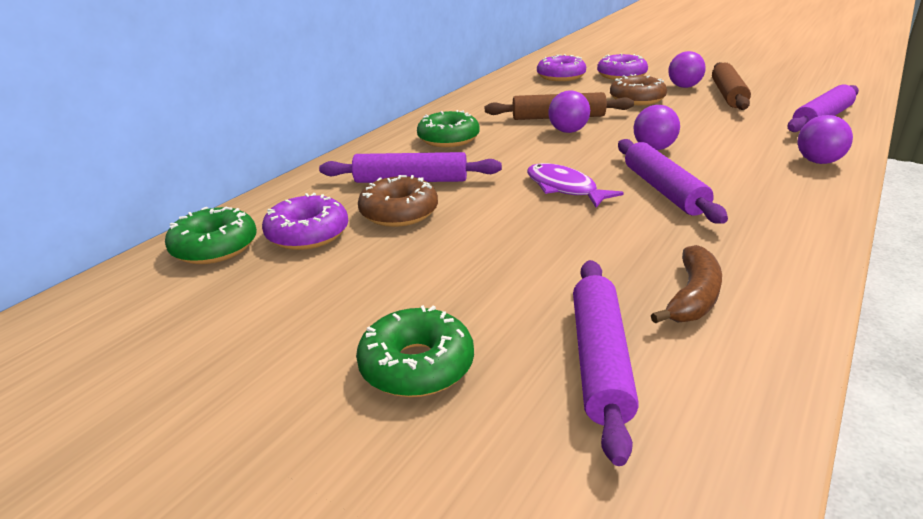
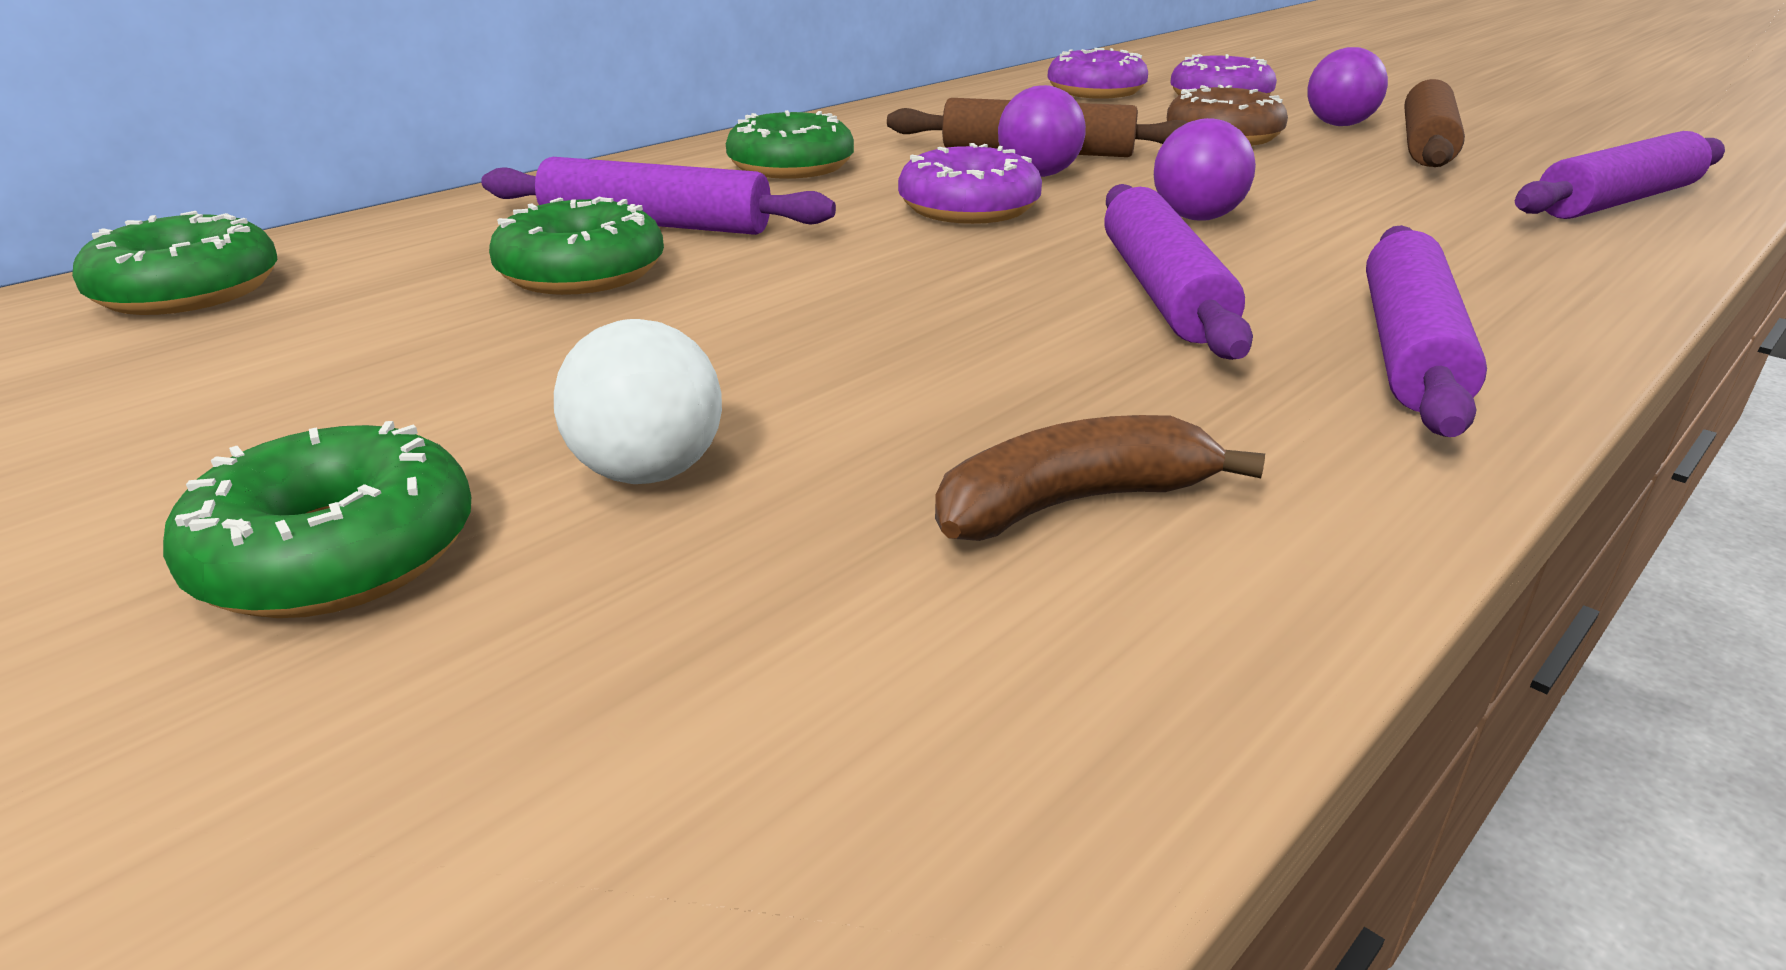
camera: 10 degrees right, 0 degrees up
(308, 234) = (376, 289): purple donut -> purple donut (968, 208)
(399, 213) = (582, 273): brown donut -> green donut
(514, 309) = (648, 472): none -> white ball
(564, 188) = (950, 266): purple fish -> none
(599, 361) = (744, 607): purple rolling pin -> purple rolling pin (1408, 349)
(692, 297) = (1073, 503): brown banana -> brown banana turned 150 degrees counterclockwise
(818, 162) = (1561, 275): purple ball -> none

